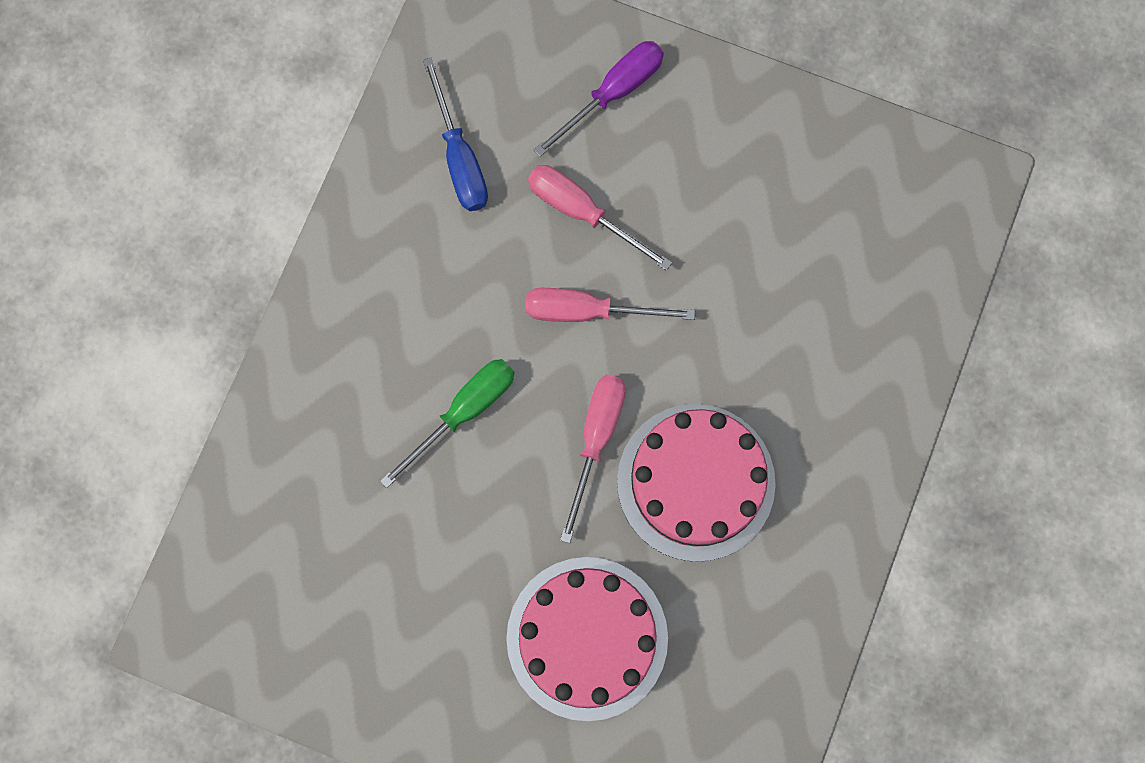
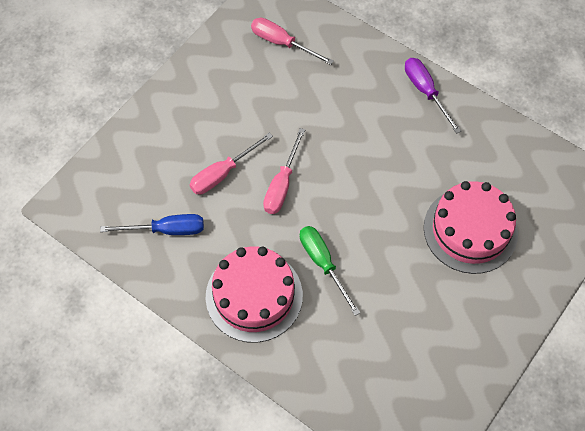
camera: 75 degrees left, 15 degrees down
(596, 440) = (358, 198): pink screwdriver -> pink screwdriver (282, 43)
(613, 93) = (157, 141): purple screwdriver -> purple screwdriver (425, 92)
(696, 482) = (394, 155): pink cake -> pink cake (254, 296)

